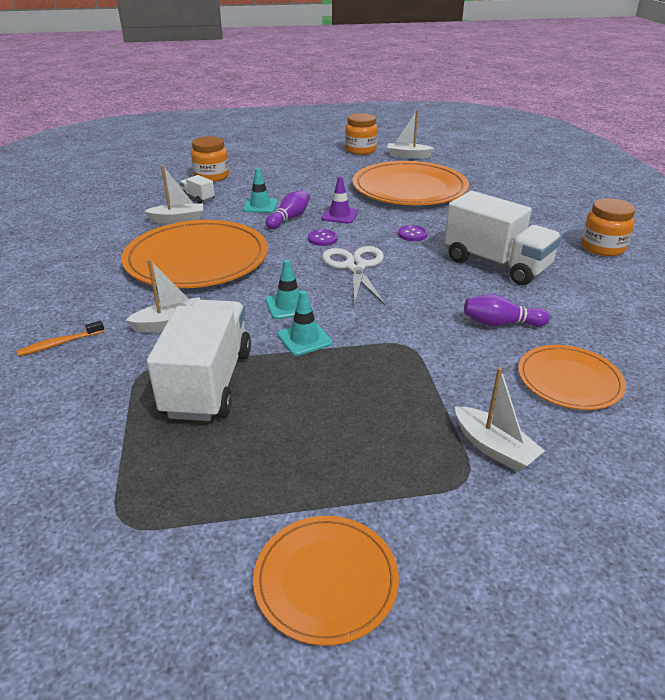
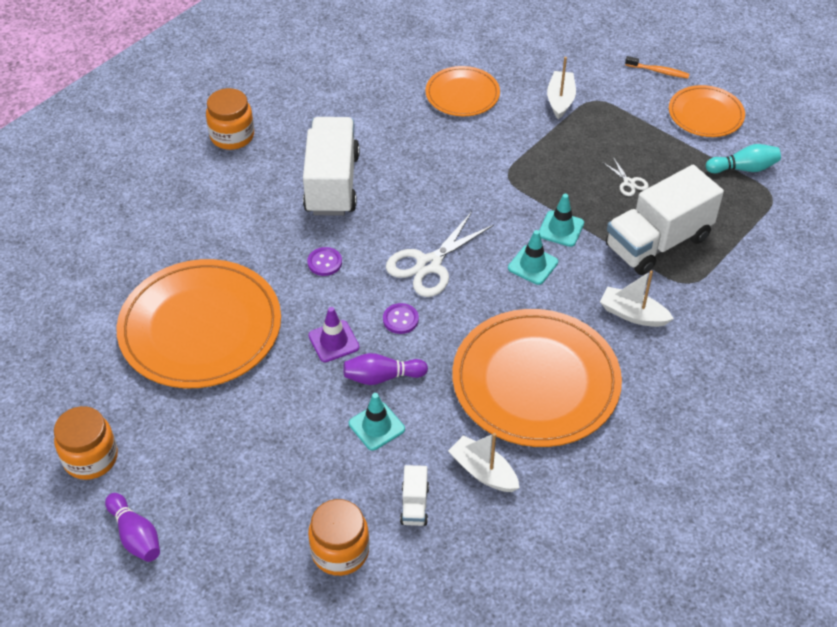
camera: 130 degrees left, 15 degrees up
(59, 344) = (727, 355): orange toothbrush -> orange toothbrush (658, 71)
(193, 533) = (743, 168): none -> turquoise bowling pin
(302, 415) = (629, 182): none -> white scissors
(408, 156) = (75, 392): white boat -> none
(500, 323) = (428, 145): purple bowling pin -> purple bowling pin (135, 535)

